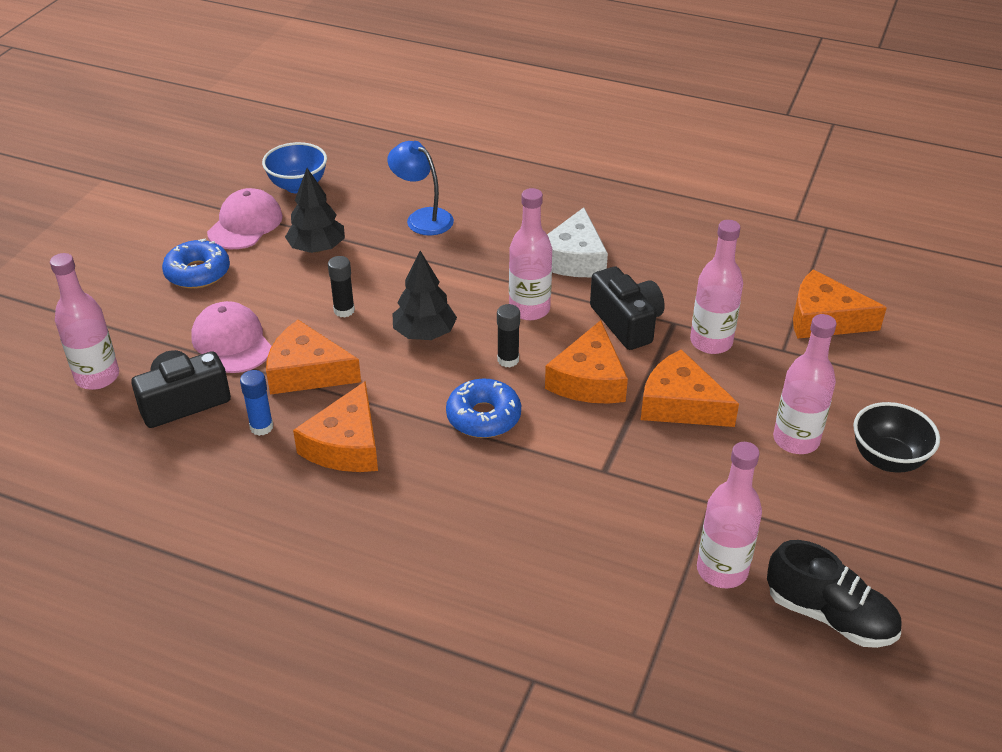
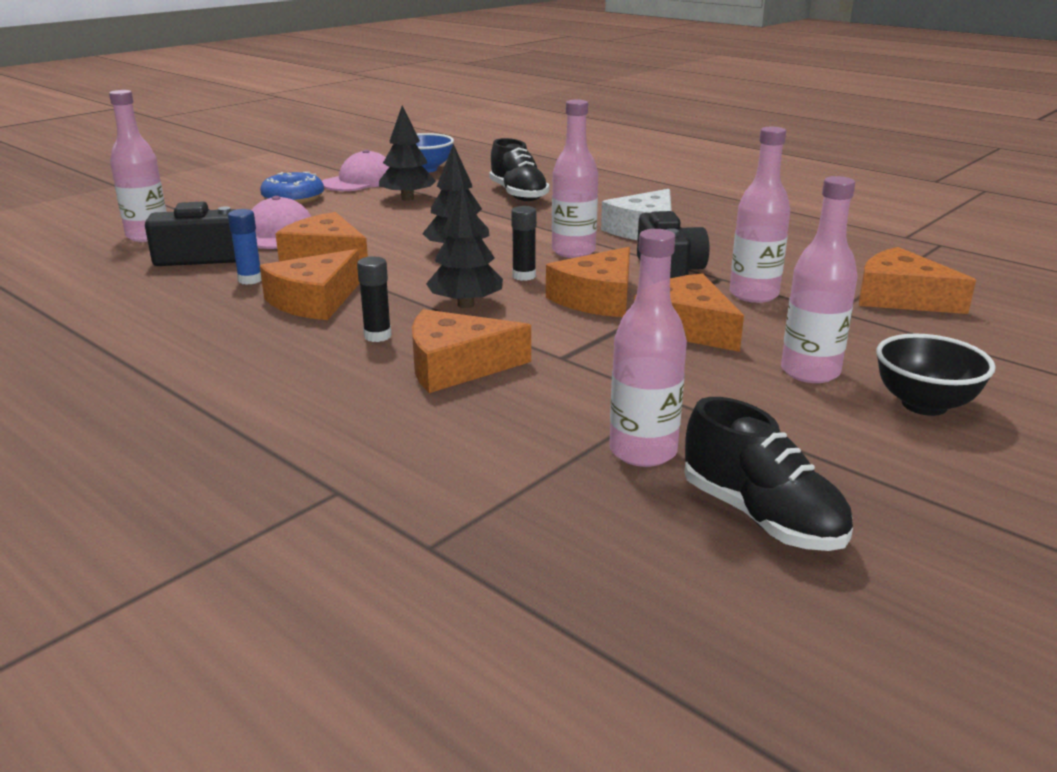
camera: 20 degrees right, 15 degrees down
(344, 310) = (396, 231): black glue stick -> black glue stick (377, 336)
(422, 218) = (518, 195): blue lamp -> black shoe
(483, 417) = (466, 305): blue donut -> black tree
(528, 506) = (456, 366): none -> orange cheese

